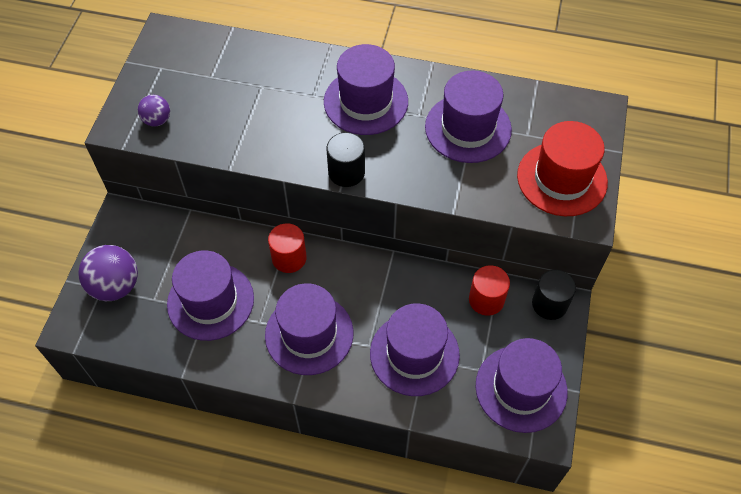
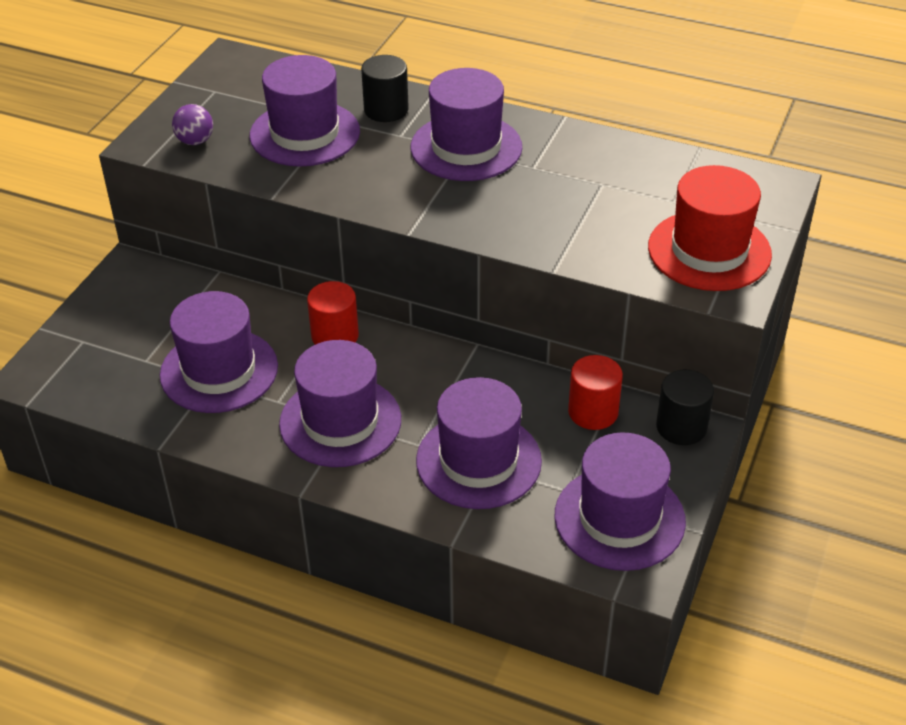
camera: 10 degrees right, 15 degrees down
(115, 286) = (100, 340): purple ball -> none
(346, 172) = (422, 215): black cylinder -> black cylinder (386, 110)
(468, 128) = (594, 186): purple hat -> purple hat (305, 134)

